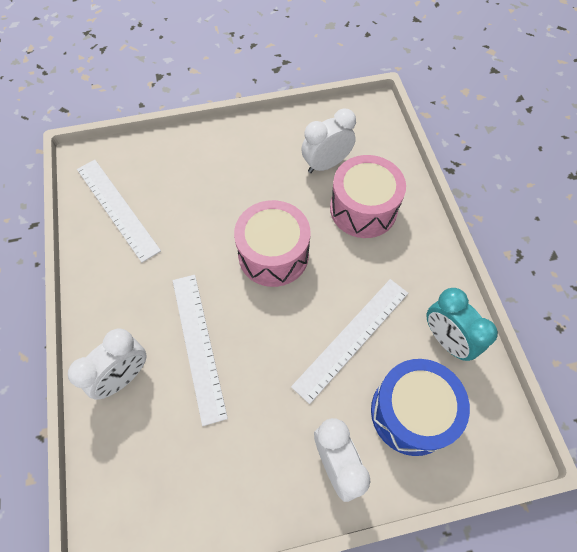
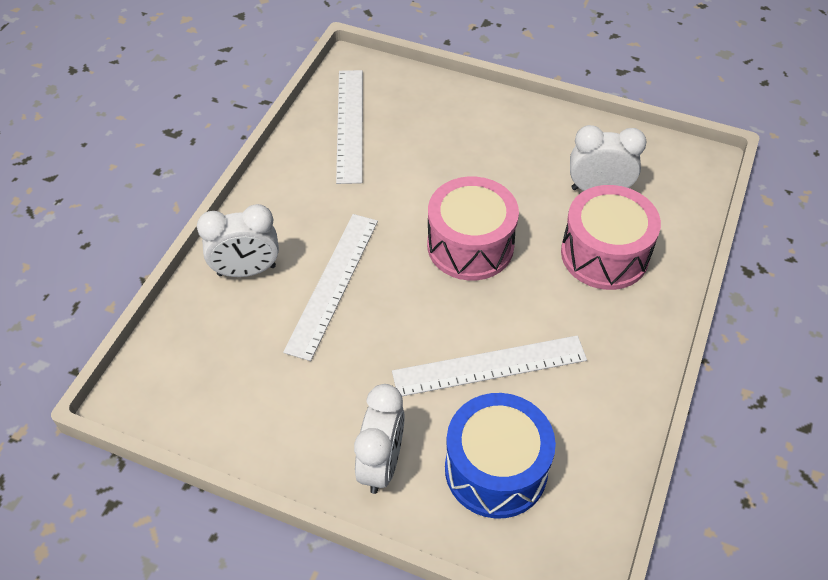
camera: 35 degrees right, 10 degrees down
(446, 340) = (592, 428): turquoise clock -> none

